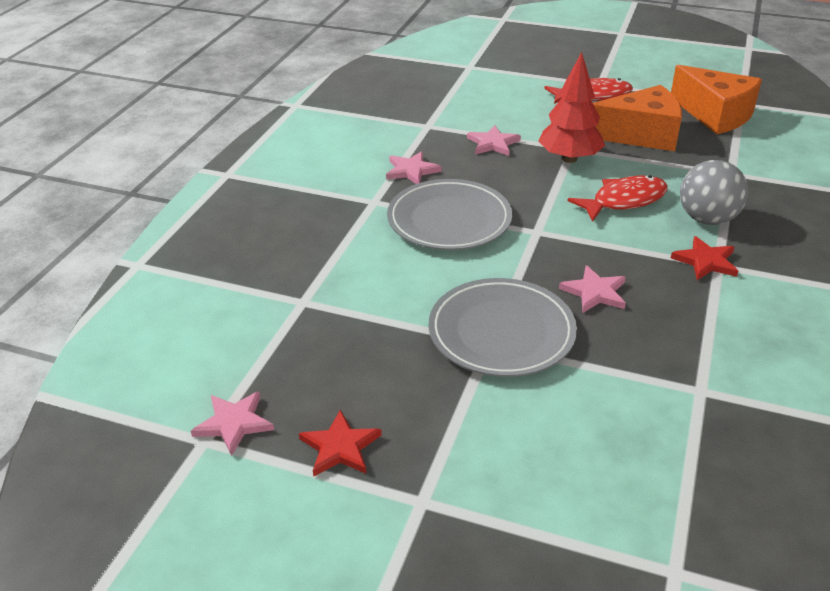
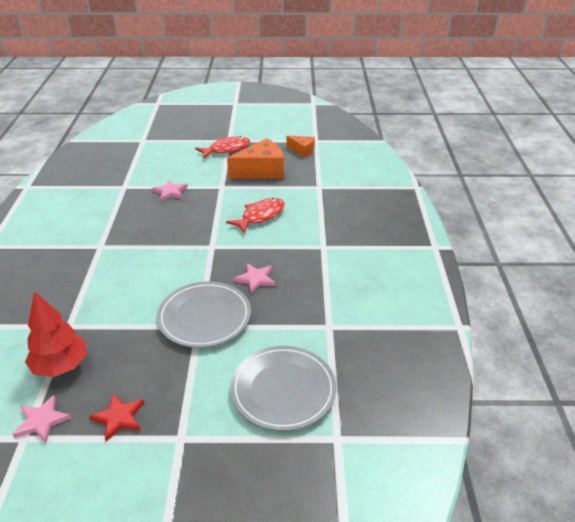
camera: 20 degrees left, 0 degrees up
(411, 170) = (120, 220): pink star -> none
(449, 220) = (154, 249): grey plate -> grey plate (283, 390)
(569, 158) = (221, 194): red tree -> red tree (61, 366)
(705, 261) = (315, 246): red star -> none
(707, 219) = (311, 219): grey ball -> none
(715, 115) = (302, 150): orange cheese -> orange cheese, size x0.55

